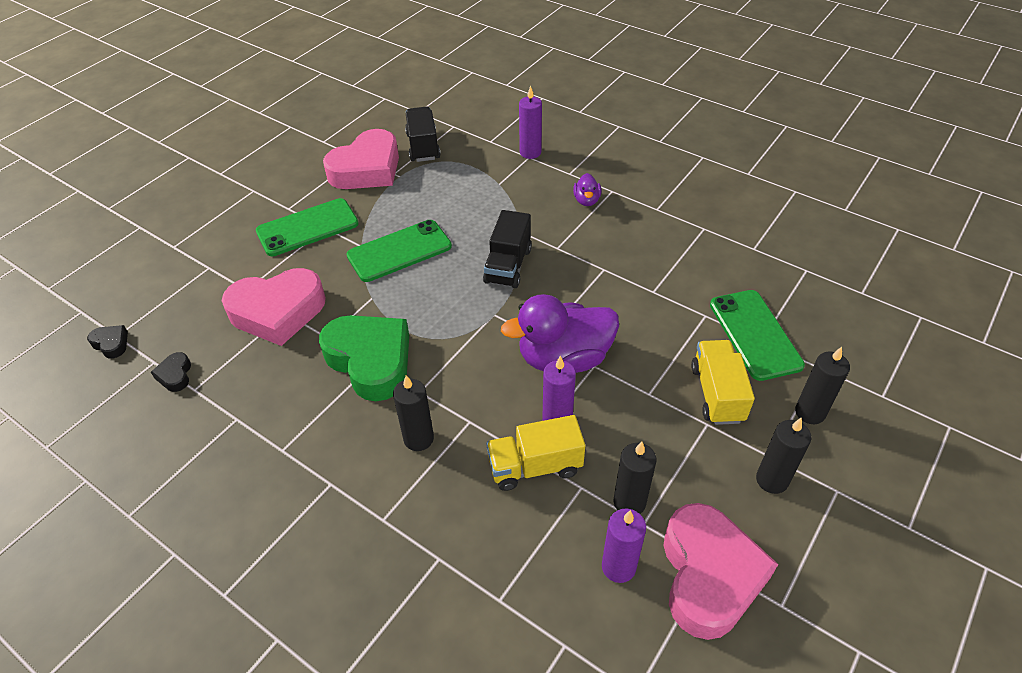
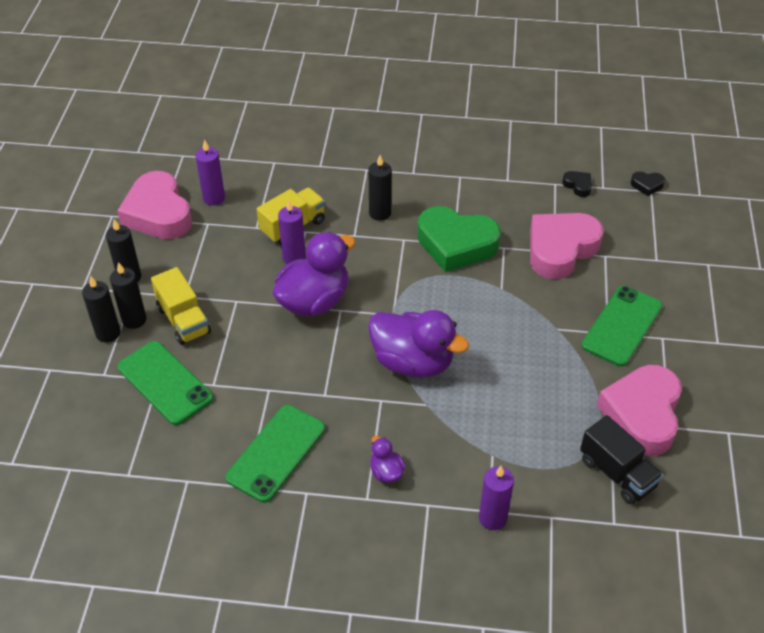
camera: 150 degrees right, 0 degrees up
(399, 251) = (519, 337): green phone -> green phone (276, 453)
(508, 266) = (413, 362): black truck -> purple duck
(629, 502) = (221, 230): black candle -> black candle (134, 320)

